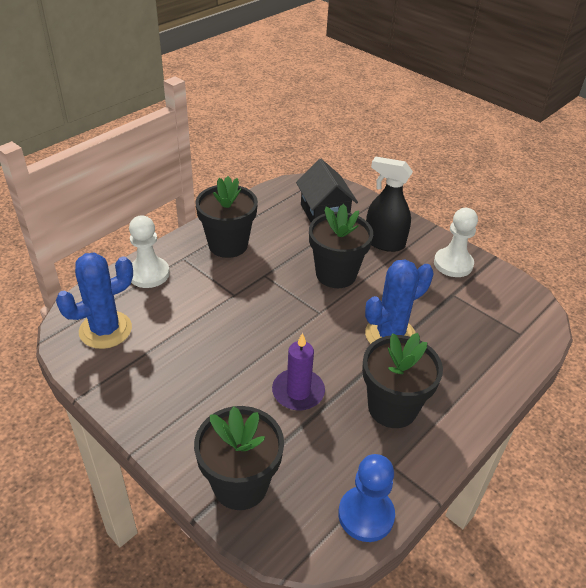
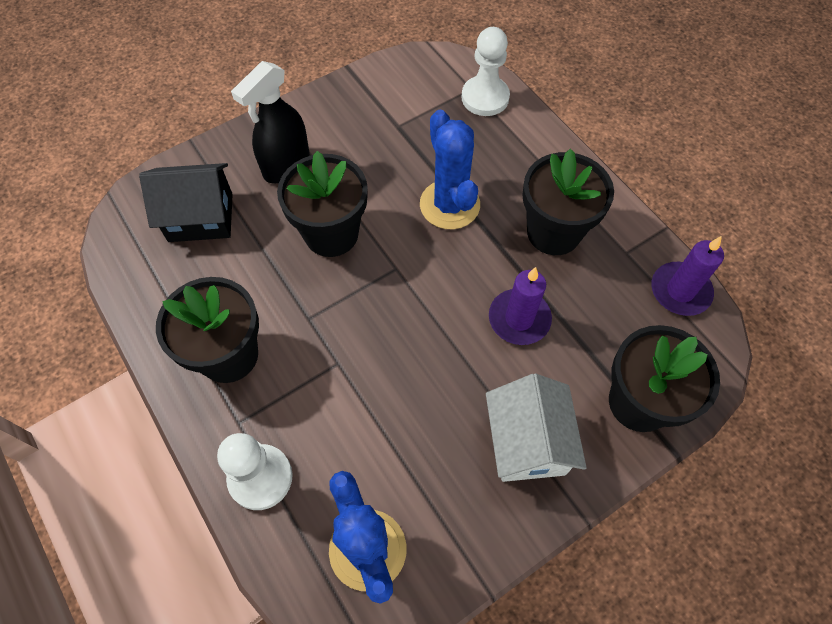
camera: 75 degrees left, 20 degrees up
(191, 408) = (527, 442): none -> white house
(366, 515) = (680, 291): blue pawn -> purple candle
(453, 264) = (347, 109): white pawn -> white pawn (485, 98)

